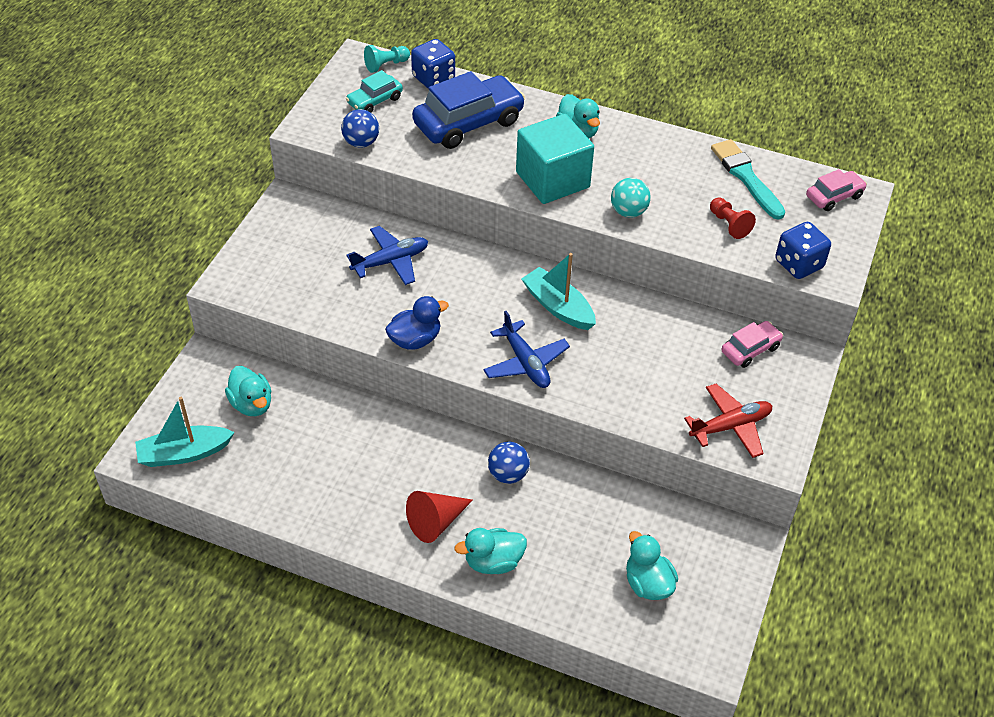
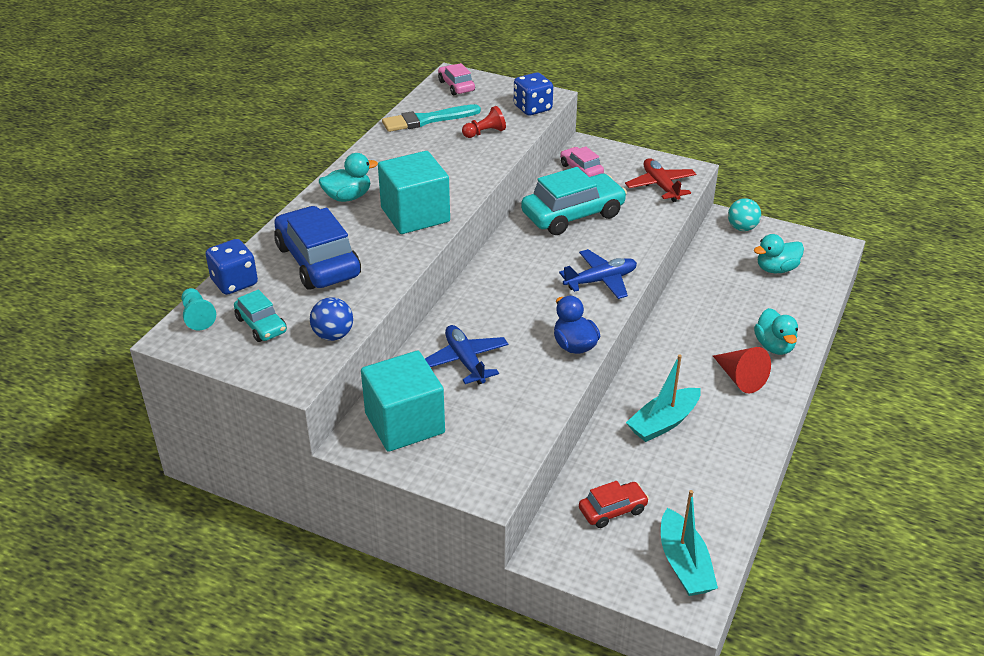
camera: 85 degrees left, 10 degrees down
(252, 404) = (612, 510): turquoise duck -> red car
(308, 227) = (404, 423): none -> turquoise cube
(508, 474) = (682, 334): blue ball -> none
(558, 307) = (532, 259): turquoise boat -> turquoise boat (663, 422)
(628, 212) = (464, 178): turquoise ball -> turquoise ball (742, 228)
(650, 341) = (573, 215): none -> turquoise car

